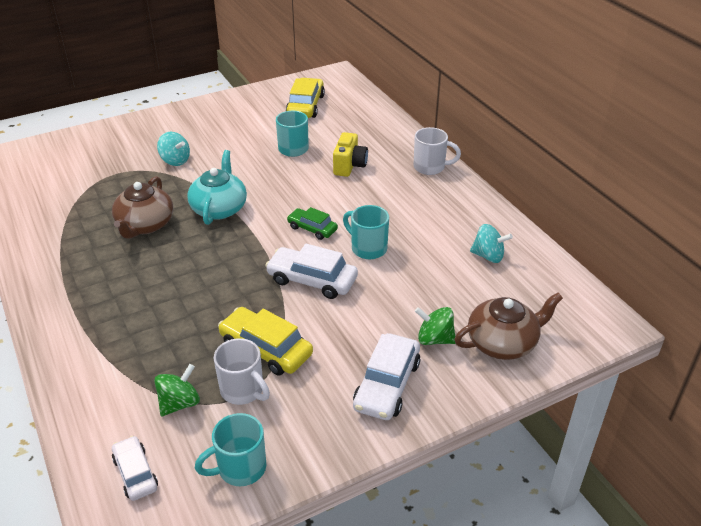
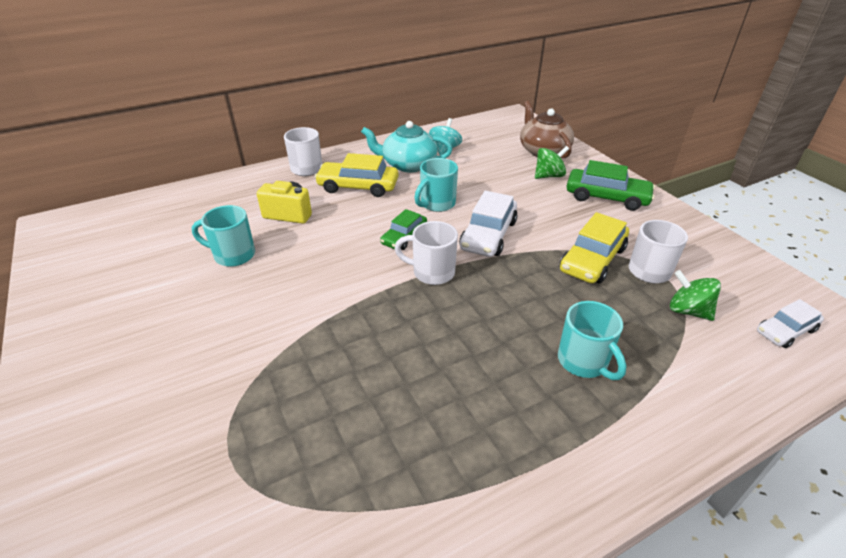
camera: 90 degrees left, 0 degrees up
(145, 225) = (388, 387): brown teapot -> none
(175, 160) = (217, 375): turquoise spinning top -> none
(219, 208) = (357, 312): turquoise teapot -> turquoise teapot (408, 165)
(240, 468) = (733, 266): turquoise mug -> turquoise mug (584, 362)
(260, 244) = (432, 272): none -> white mug
(305, 106) = (126, 248): yellow car -> yellow car (358, 186)
(387, 385) = (606, 197): white car -> green car
(434, 339) = (549, 176): green spinning top -> green spinning top turned 135 degrees counterclockwise

